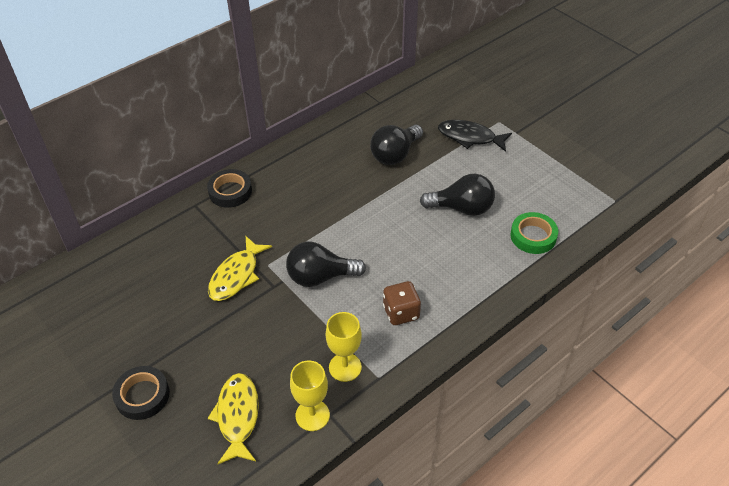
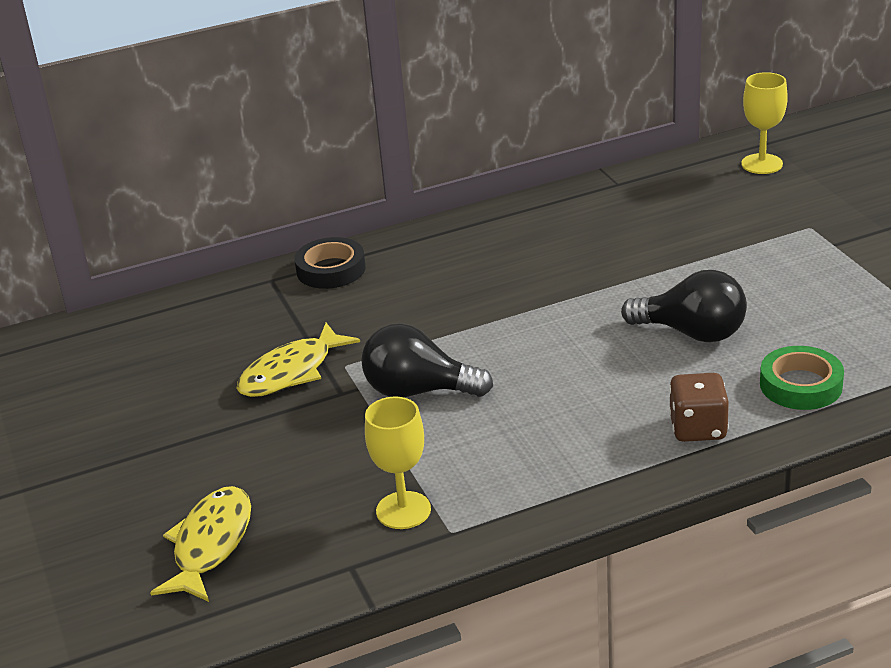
camera: 20 degrees right, 15 degrees down
(142, 395) = (86, 496): black tape -> none
(312, 415) = (323, 562): yellow goblet -> yellow goblet (762, 164)
(395, 154) = (611, 252): black light bulb -> none
(401, 312) = (526, 454): brown dice -> brown dice (698, 428)
(470, 137) = (749, 242): black fish -> none

